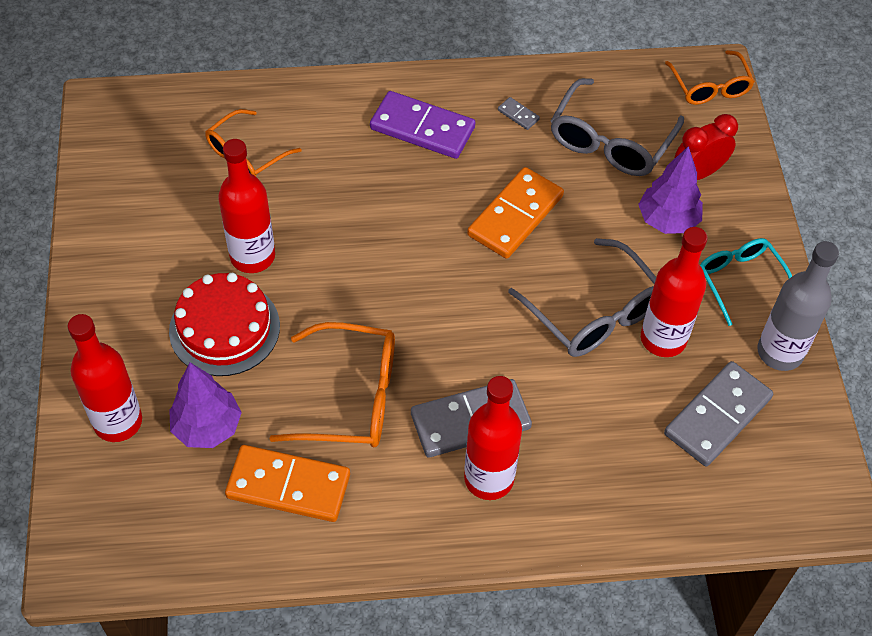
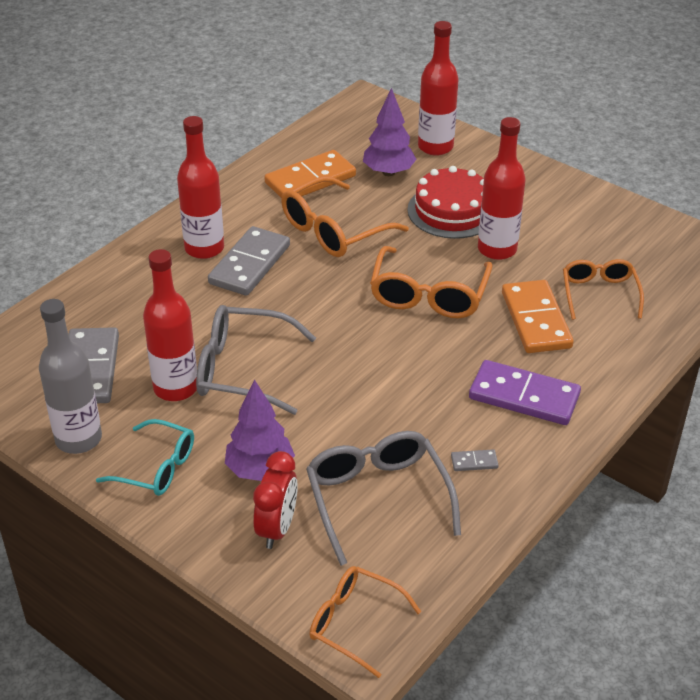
camera: 135 degrees right, 15 degrees down
(369, 260) = (428, 295): none -> orange glasses
(422, 128) = (524, 396): purple domino -> purple domino turned 45 degrees clockwise
(515, 215) = (375, 389): orange domino -> orange domino (536, 320)

